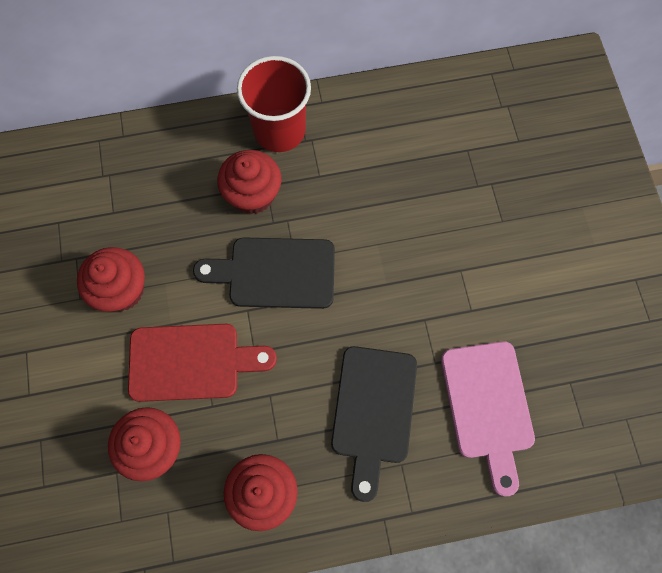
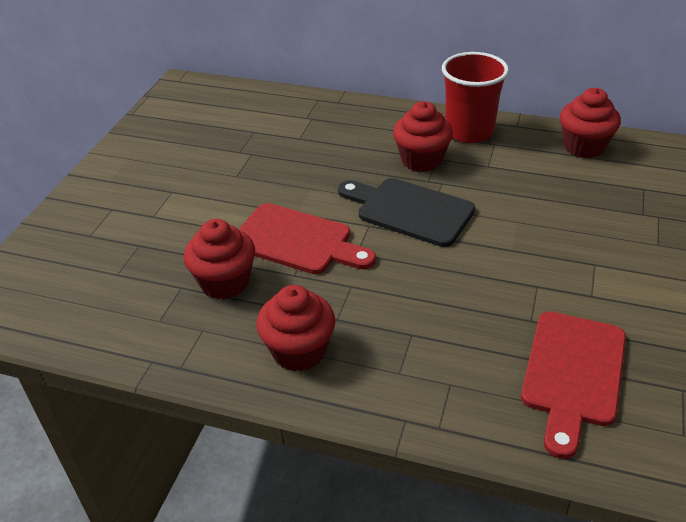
camera: 30 degrees right, 30 degrees down
(121, 290) = (272, 181): red cupcake -> red cupcake (584, 146)
(373, 411) = (445, 333): black cutting board -> none
(488, 406) = (573, 374): pink cutting board -> red cutting board

